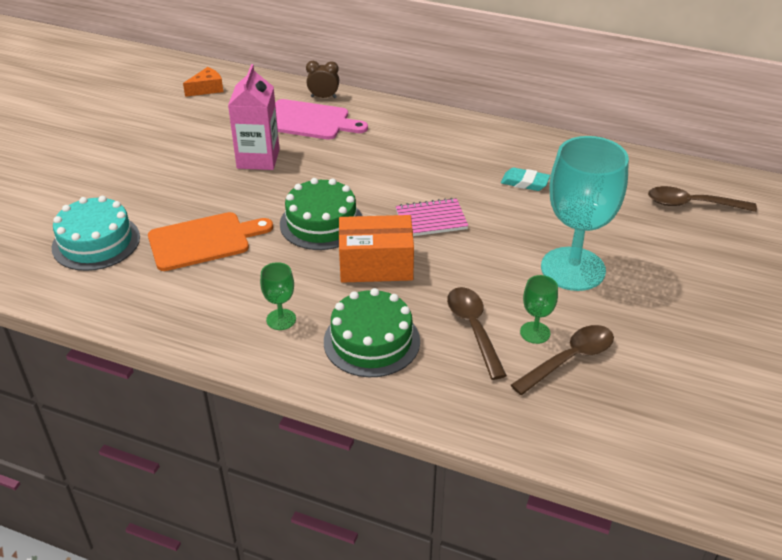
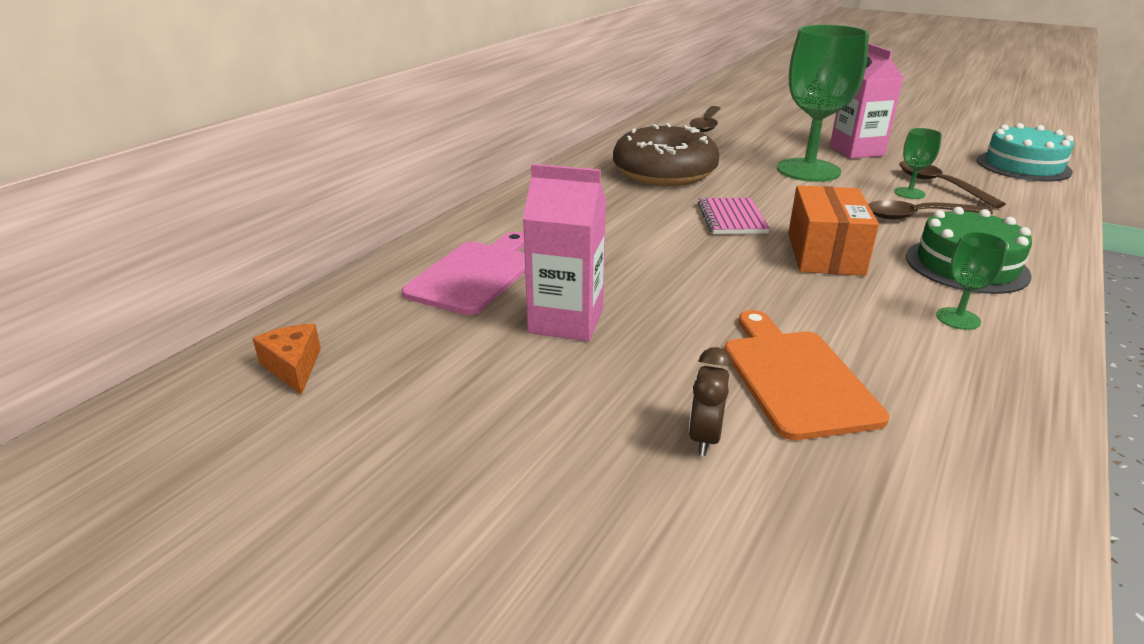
camera: 80 degrees left, 10 degrees down
(96, 242) = (820, 514): turquoise cake -> turquoise cake (1023, 166)
(321, 223) = (741, 280): green cake -> none
(323, 97) = (412, 261): brown clock -> brown clock (705, 438)
(525, 183) = (664, 172): turquoise eraser -> brown donut
(573, 269) = (808, 170): turquoise goblet -> green goblet
(658, 310) = (856, 151): none -> pink carton

